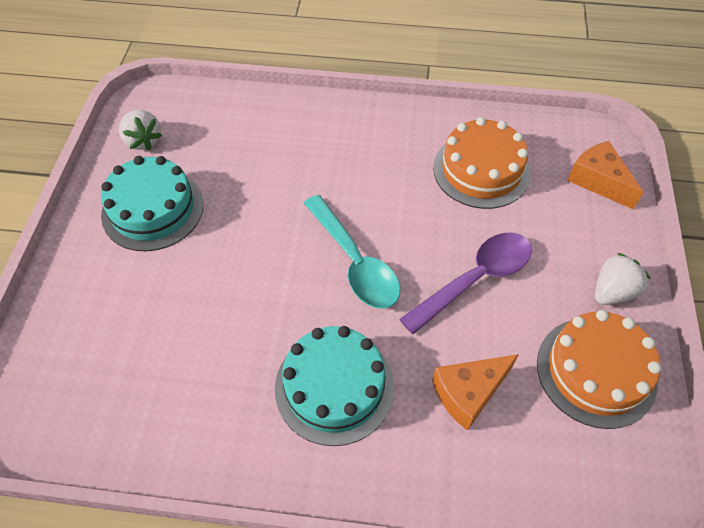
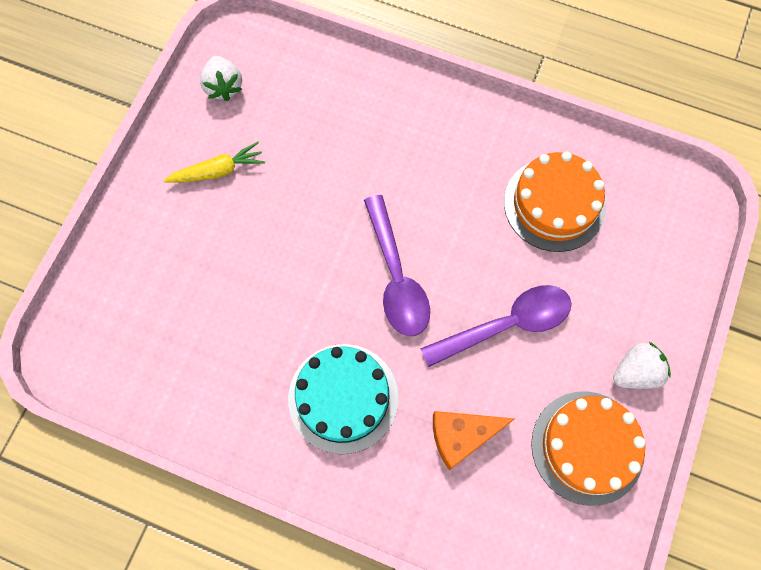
camera: 15 degrees right, 15 degrees up
(153, 209) = (218, 171): turquoise cake -> yellow carrot
(355, 262) = (396, 277): turquoise spoon -> purple spoon
(598, 181) = (672, 246): orange cheese -> none

